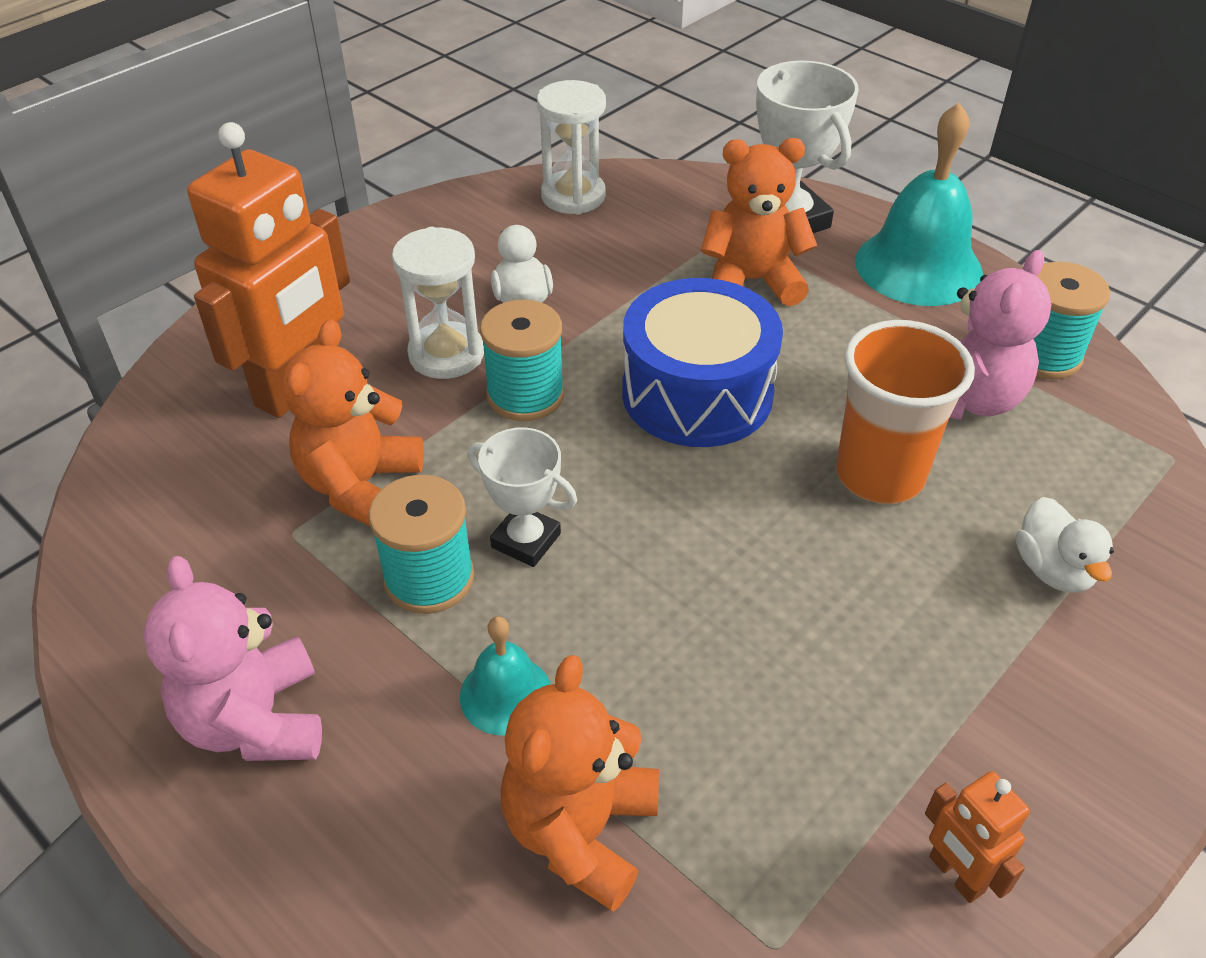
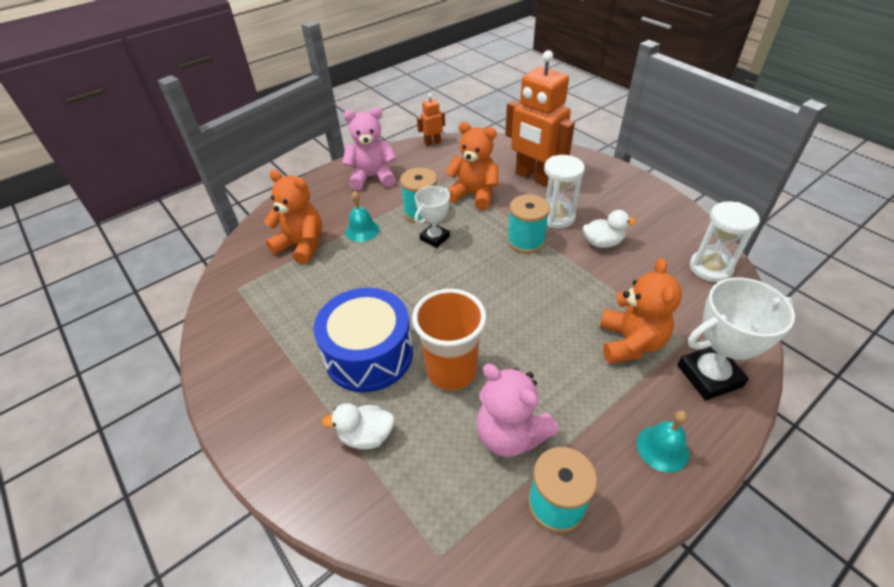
camera: 100 degrees right, 0 degrees up
(697, 393) = (524, 303): blue drum -> blue drum (369, 354)
(918, 266) = (662, 448): turquoise bell -> turquoise bell, size x0.52
(955, 874) = (234, 344): orange robot -> orange robot (432, 142)

